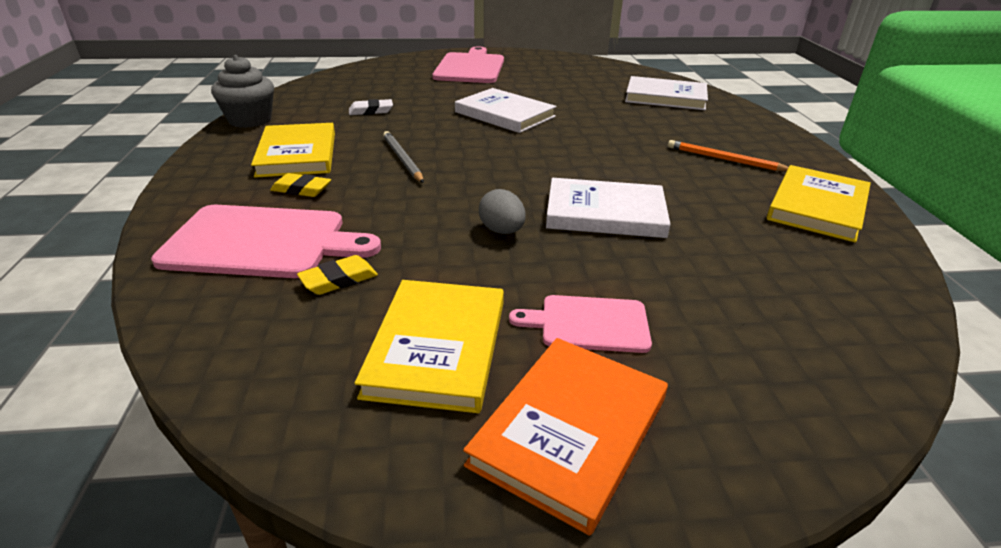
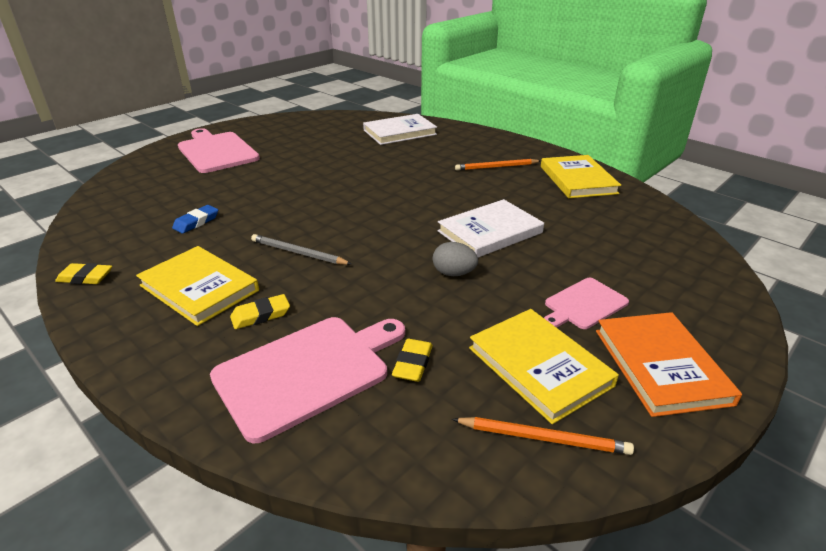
camera: 40 degrees left, 0 degrees up
(250, 120) = (85, 277): grey cupcake -> yellow eraser
(330, 404) = (543, 438): none -> orange pencil
(371, 111) = (196, 222): white eraser -> blue eraser
(504, 114) = (314, 184): white book -> none

